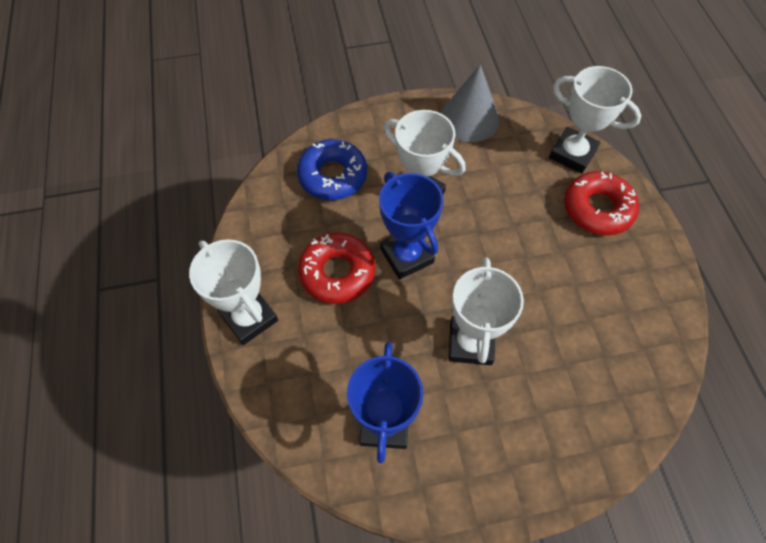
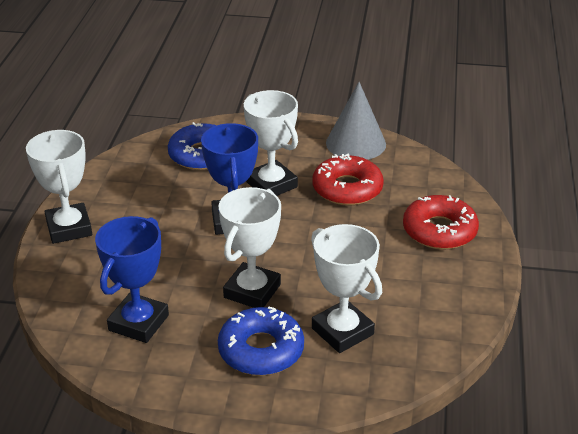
camera: 20 degrees right, 25 degrees down
(337, 272) = (163, 217): red donut -> red donut (347, 189)
(517, 417) = (261, 350): none -> blue donut
(572, 154) = (441, 188): white trophy -> white trophy (342, 331)

